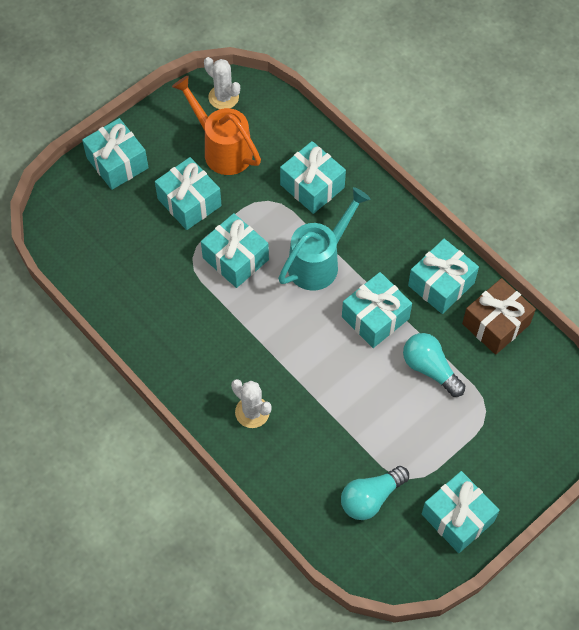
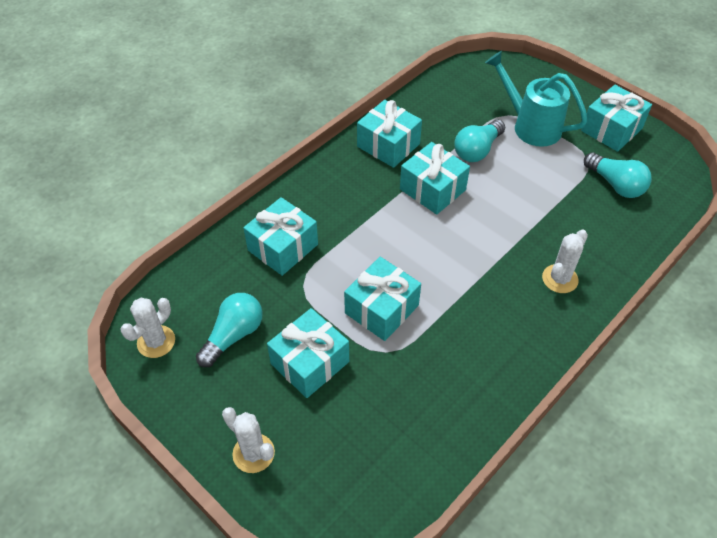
camera: 95 degrees left, 10 degrees down
(117, 163) = (253, 453): turquoise gift -> white cactus
(222, 149) = (234, 335): orange watering can -> turquoise light bulb
(318, 262) = (377, 236): turquoise watering can -> turquoise watering can (531, 126)
(496, 324) = (423, 110): brown gift -> none

